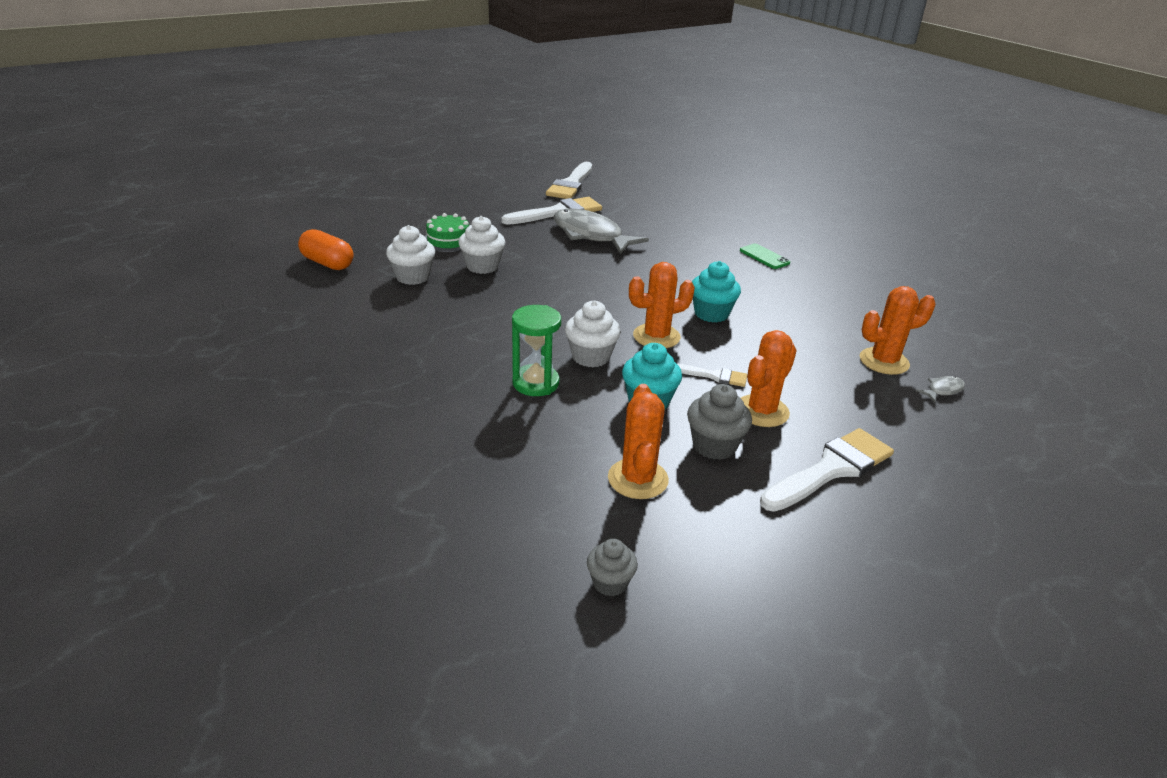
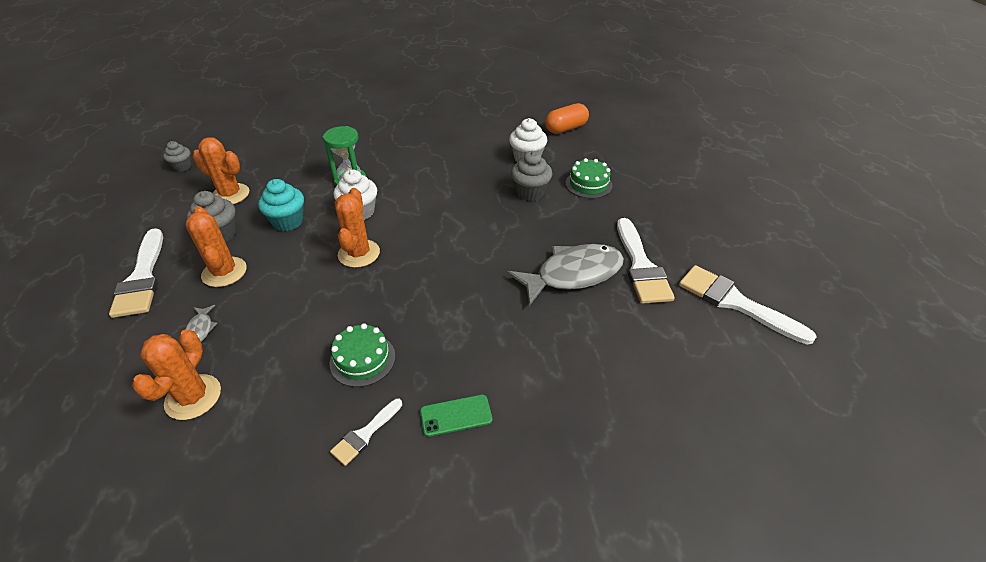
camera: 115 degrees right, 10 degrees up
(482, 266) = (530, 192): white cupcake -> grey cupcake
(711, 314) = (367, 303): turquoise cupcake -> none
(714, 376) = (284, 265): white brush -> white brush (365, 434)
(765, 300) = (362, 359): none -> green cake
(943, 390) = (117, 417): grey fish -> grey fish (200, 329)

